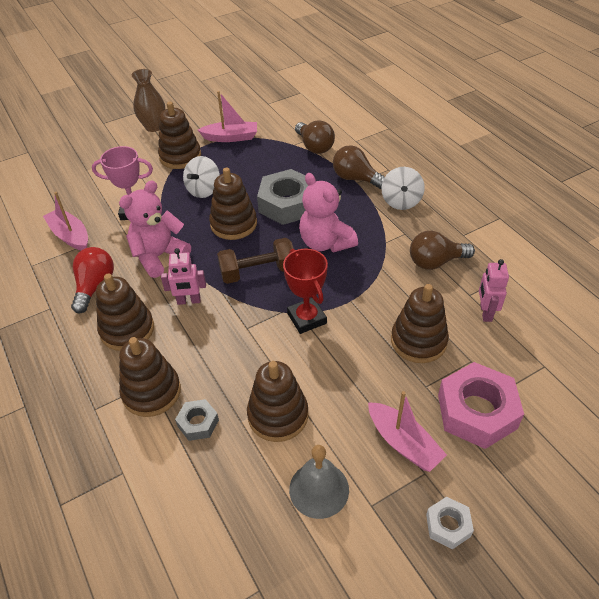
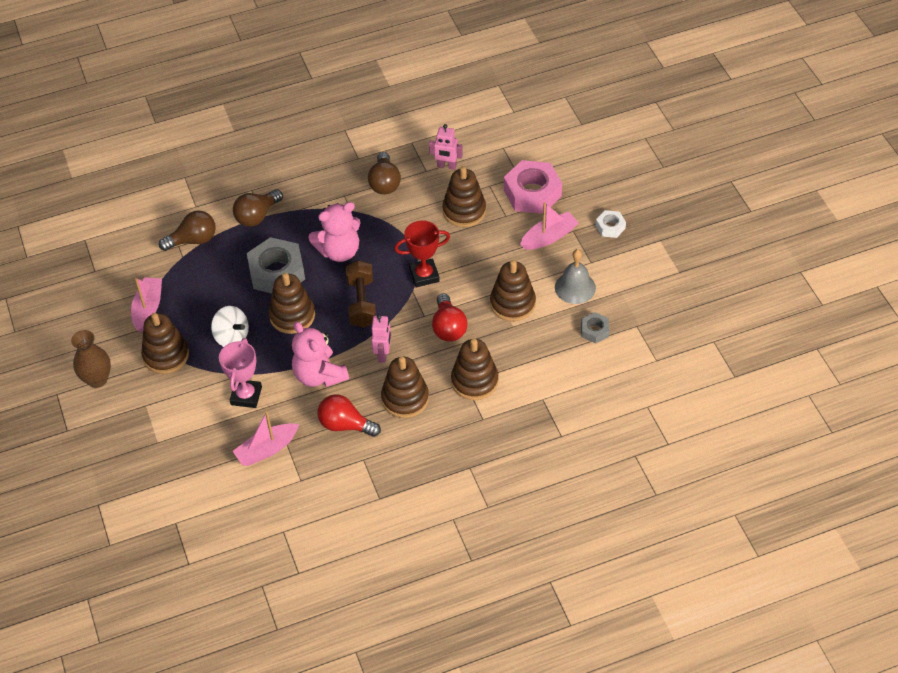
camera: 80 degrees left, 5 degrees up
(198, 423) = (509, 352): grey nut -> grey nut (594, 330)
(231, 353) = (448, 327): none -> red light bulb
(401, 201) = (301, 189): white spinning top -> none

